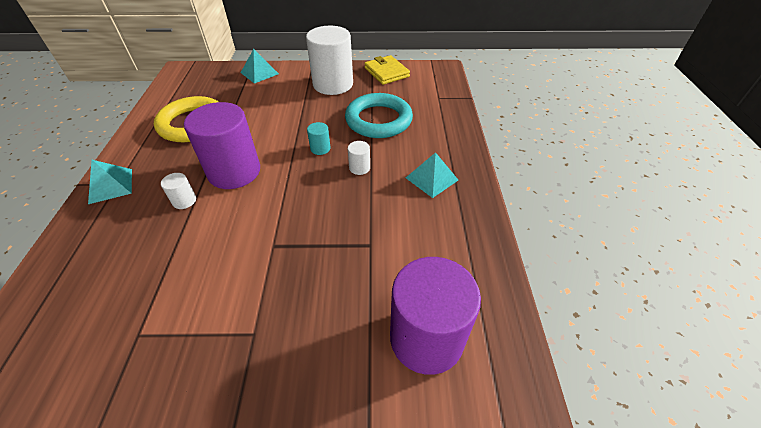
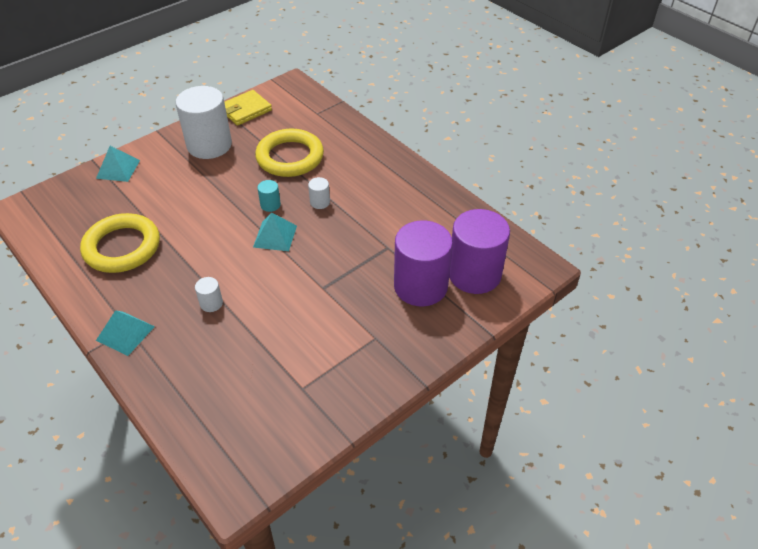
camera: 40 degrees left, 0 degrees up
(234, 172) = (222, 261): purple cylinder -> purple cylinder (420, 286)
(378, 120) = (290, 157): turquoise ring -> yellow ring
(386, 72) = (245, 110): yellow wallet -> yellow wallet turned 60 degrees counterclockwise
(432, 178) = (381, 181): turquoise pyramid -> turquoise pyramid (275, 236)

